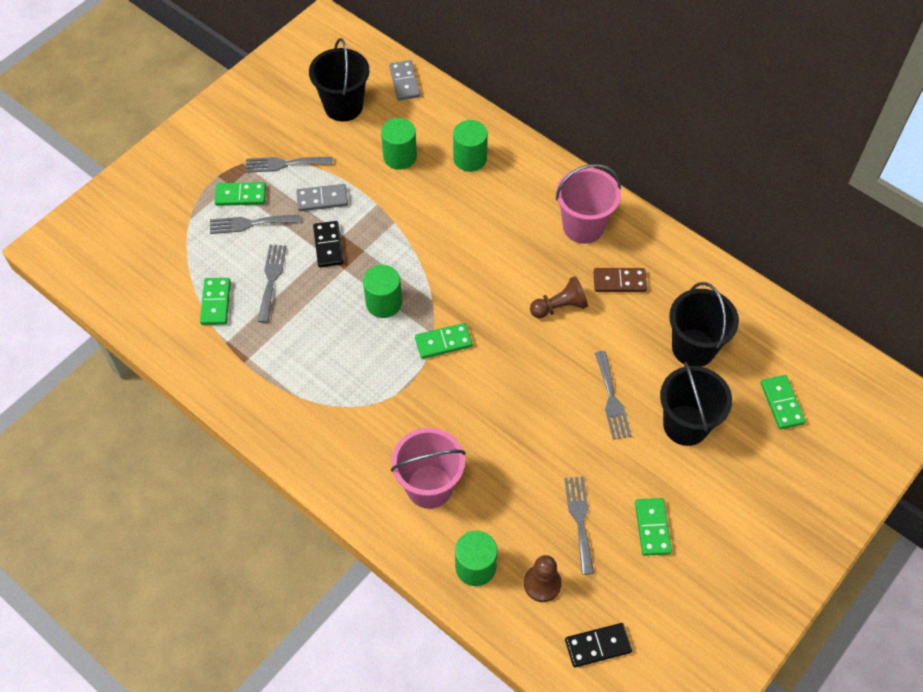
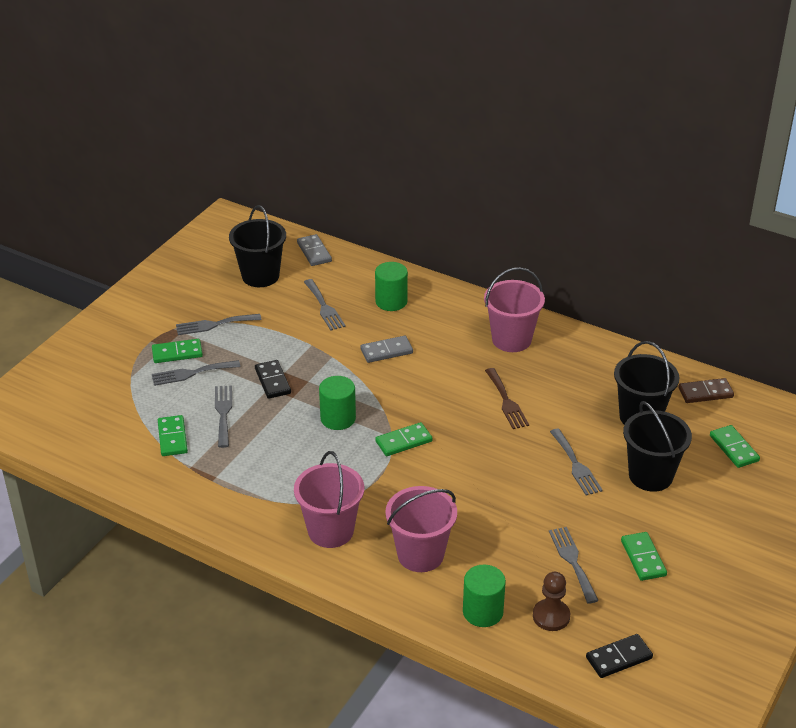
camera: 10 degrees left, 20 degrees down
(322, 199) = (257, 347): grey domino -> grey domino (386, 351)
(347, 443) = (330, 531): none -> pink bucket
(400, 156) = (324, 307): green cylinder -> grey fork
(559, 307) = (506, 401): brown pawn -> brown fork
(619, 281) = (557, 376): brown domino -> brown domino (705, 393)

